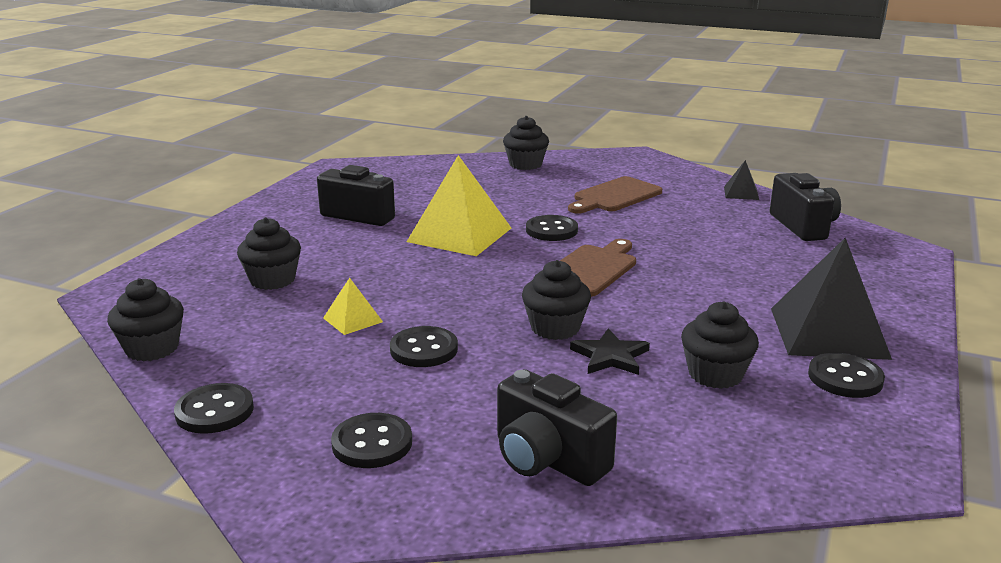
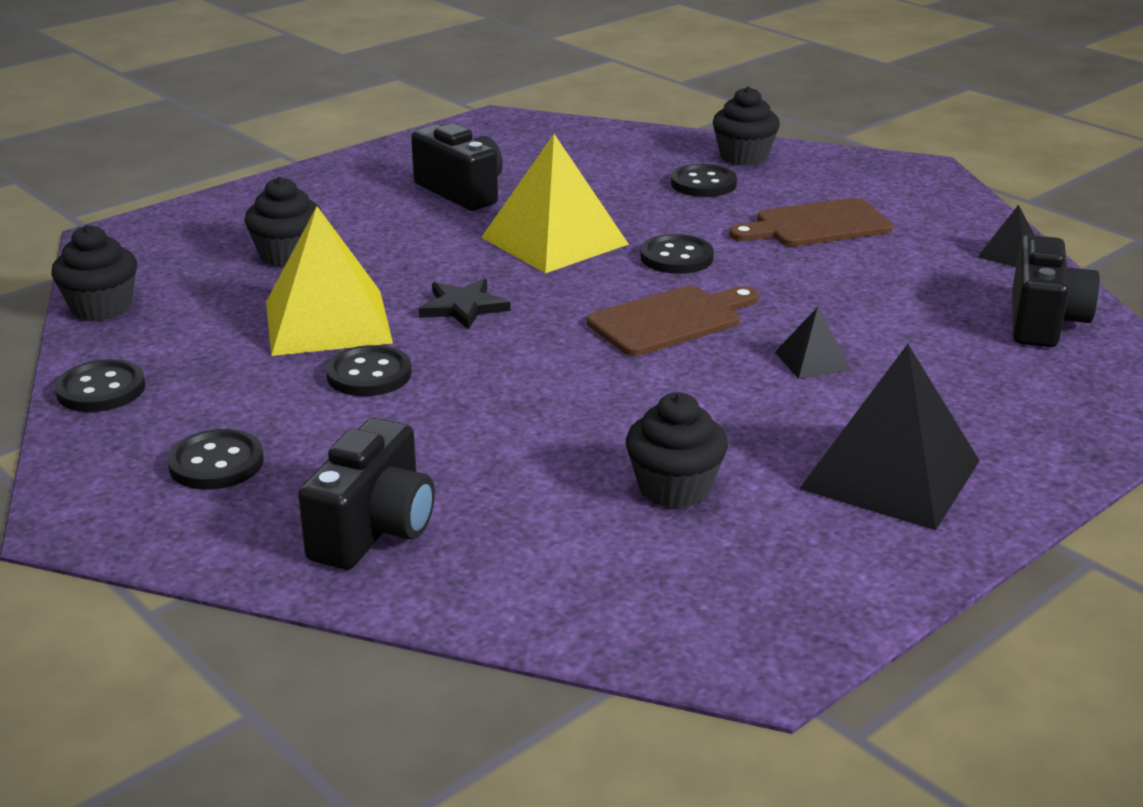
camera: 25 degrees right, 5 degrees up
(352, 320) = (327, 322): yellow pyramid -> yellow pyramid, size x2.14
(547, 459) = (374, 530): black camera -> black camera turned 135 degrees counterclockwise
(555, 328) = (543, 385): black cupcake -> none
(610, 356) = (571, 434): black star -> black star (463, 307)
(705, 275) = (812, 361): none -> black pyramid
(845, 378) = (839, 536): black button -> black button (703, 184)

